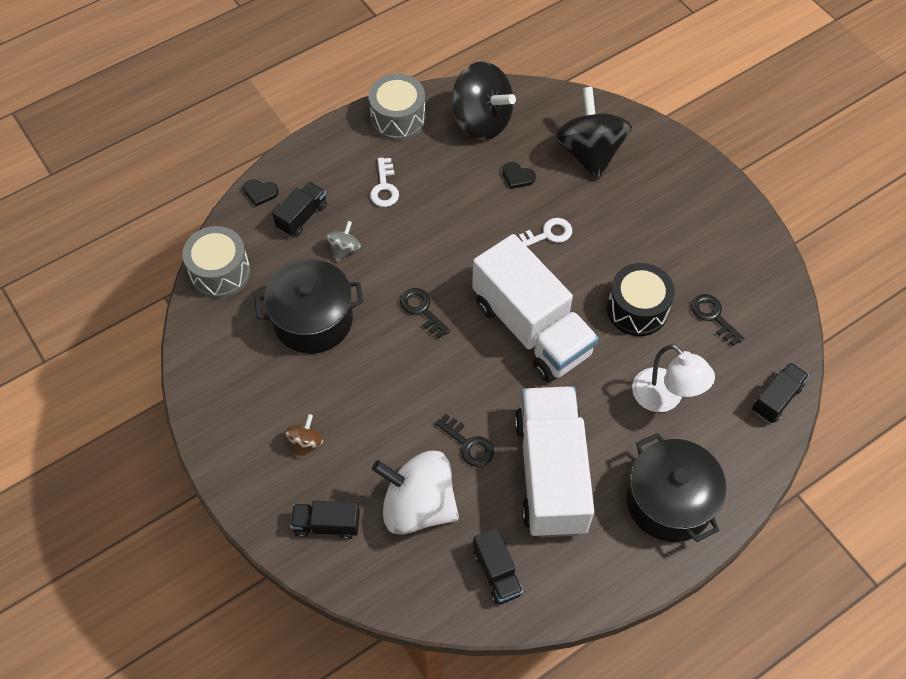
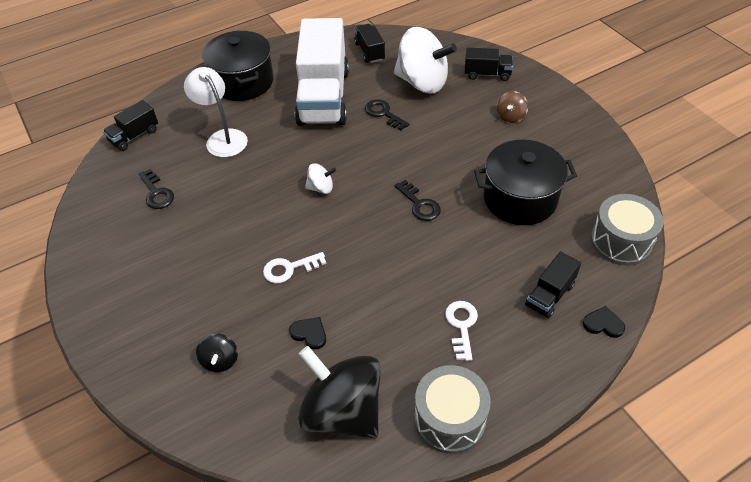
camera: 175 degrees left, 10 degrees down
(344, 249) = (499, 260): grey spinning top -> none
(531, 328) = (321, 188): white truck -> white spinning top
(589, 153) = (220, 360): black spinning top -> black spinning top, size x0.45
(637, 309) = (222, 200): black drum -> none

